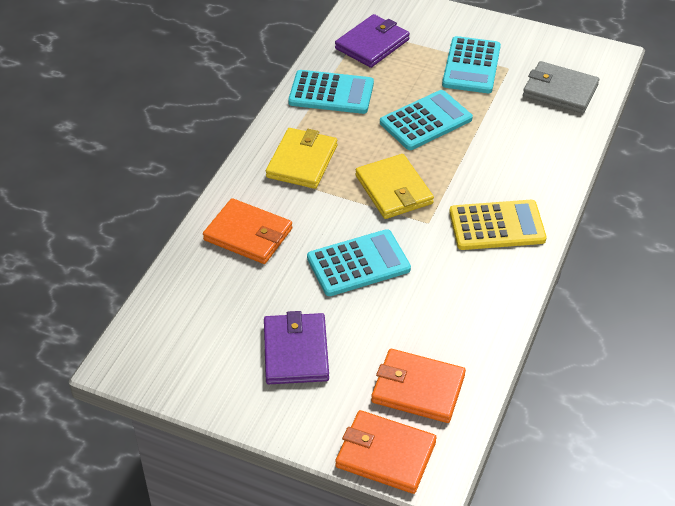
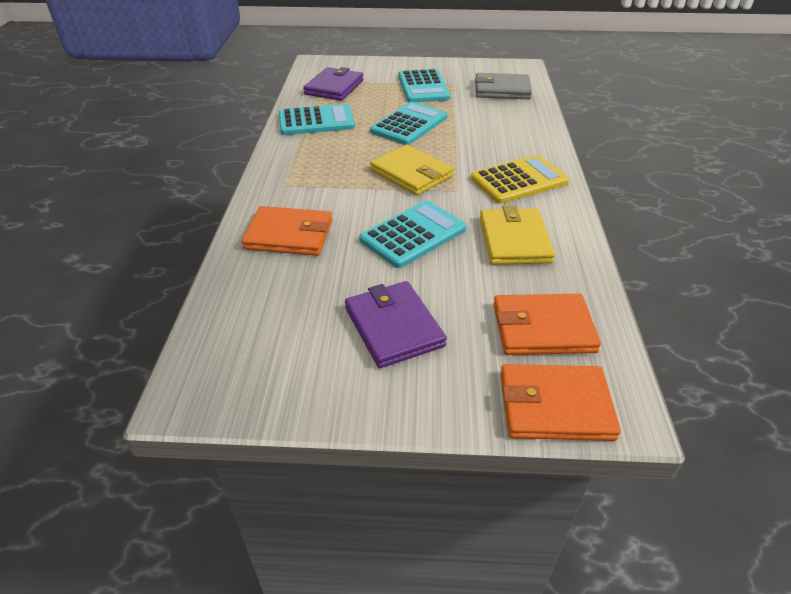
camera: 20 degrees left, 5 degrees down
(302, 161) = (314, 170): yellow wallet -> yellow wallet (514, 240)

